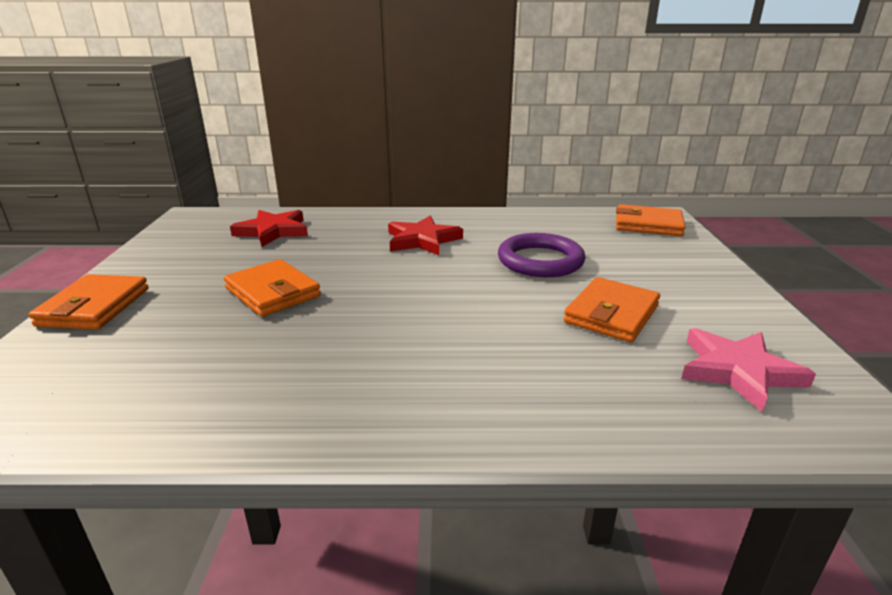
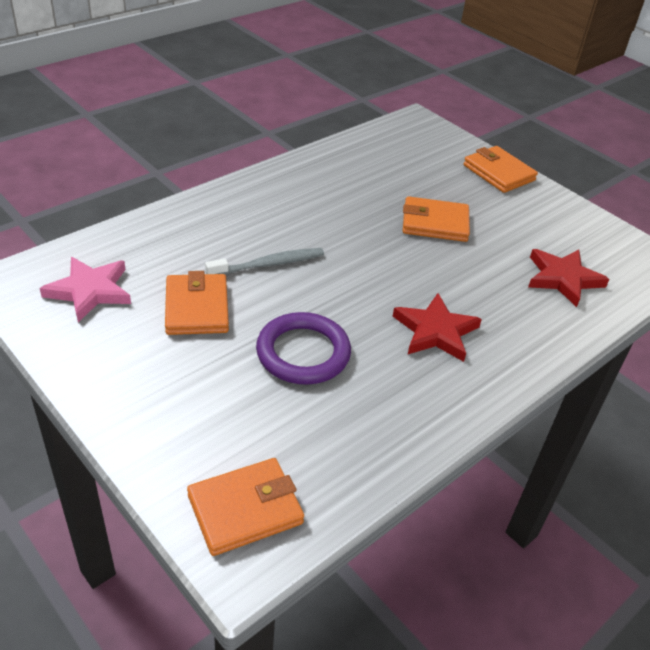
camera: 135 degrees right, 15 degrees up
(497, 321) = (269, 264): none -> grey toothbrush

